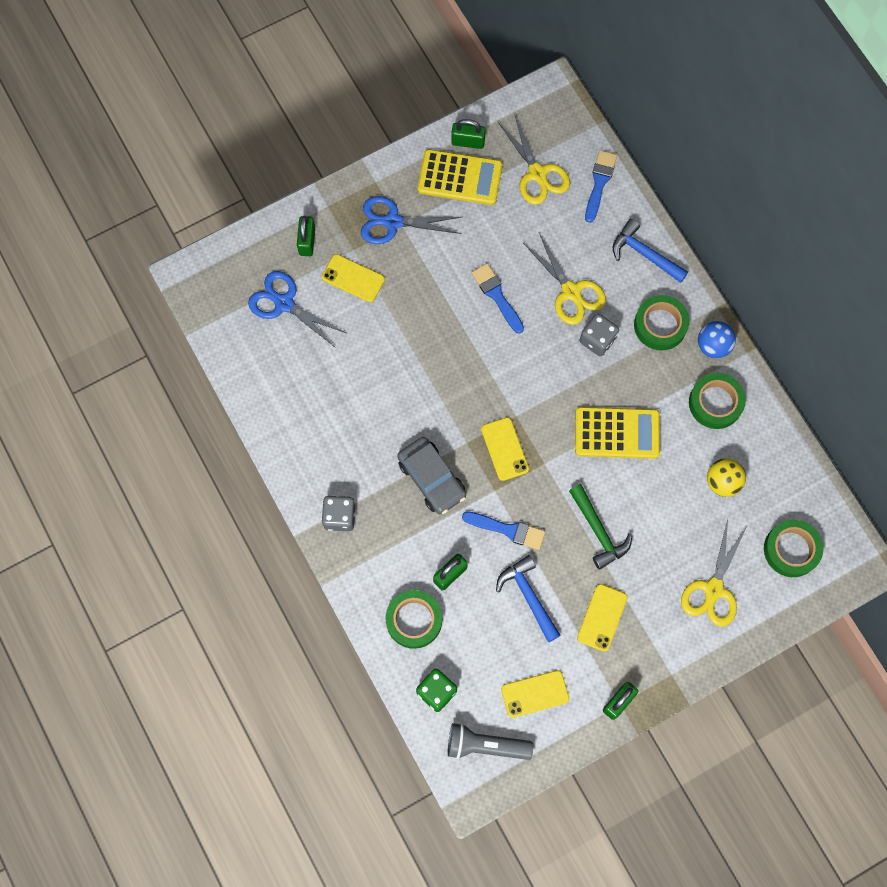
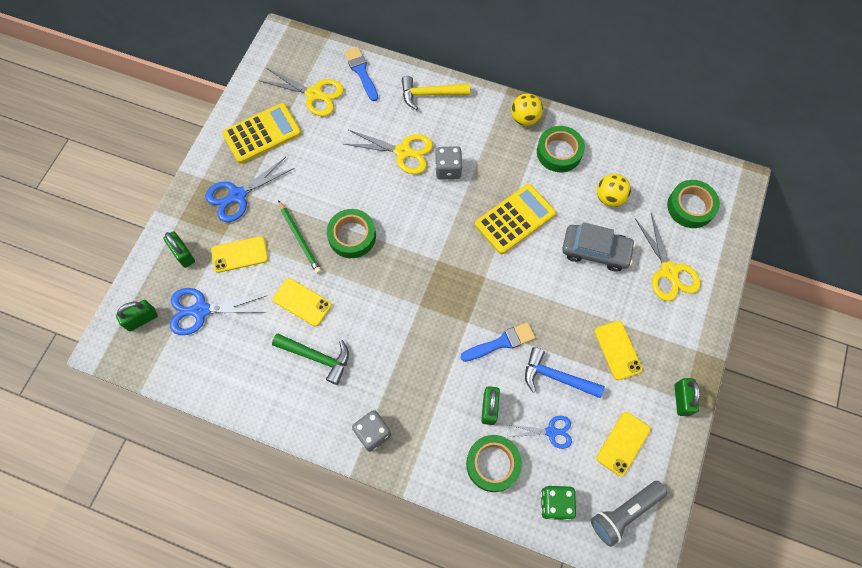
camera: 40 degrees left, 5 degrees down
(414, 303) = (299, 238): none -> green pencil
(432, 478) = (416, 350): grey car -> grey car (595, 251)
(468, 141) = (248, 107): green padlock -> green padlock (141, 319)
(484, 635) = (551, 432): none -> blue scissors
(497, 296) = (354, 191): blue brush -> none
(504, 449) = (449, 288): yellow phone -> yellow phone (302, 302)
(598, 531) = (562, 293): green hammer -> green hammer (317, 357)
(644, 254) = (430, 94): blue hammer -> yellow hammer
(660, 325) = (480, 130): green tape -> green tape (352, 236)
(713, 346) = (525, 118): blue ball -> yellow ball

